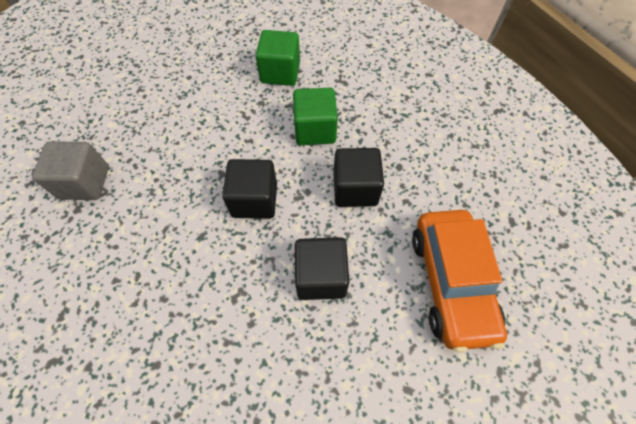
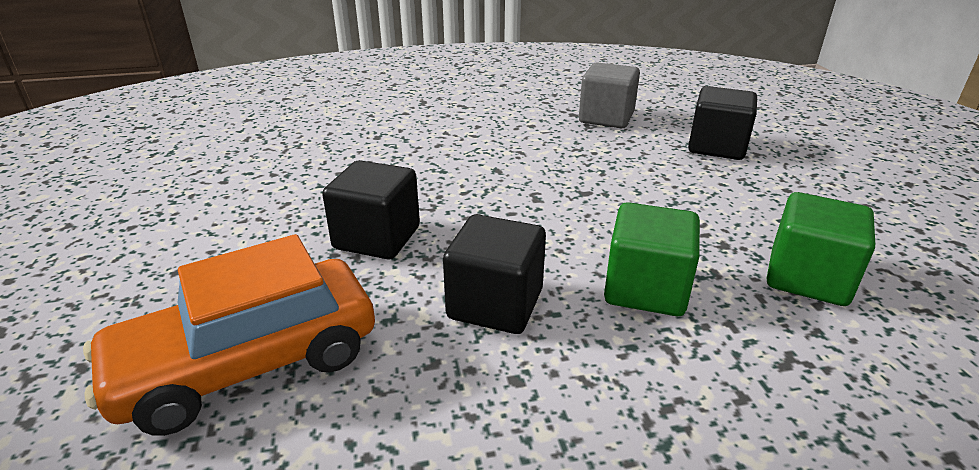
camera: 110 degrees right, 30 degrees down
(254, 200) = (527, 209): black cube -> black cube (716, 147)
(451, 282) = (248, 363): orange car -> orange car turned 45 degrees counterclockwise

